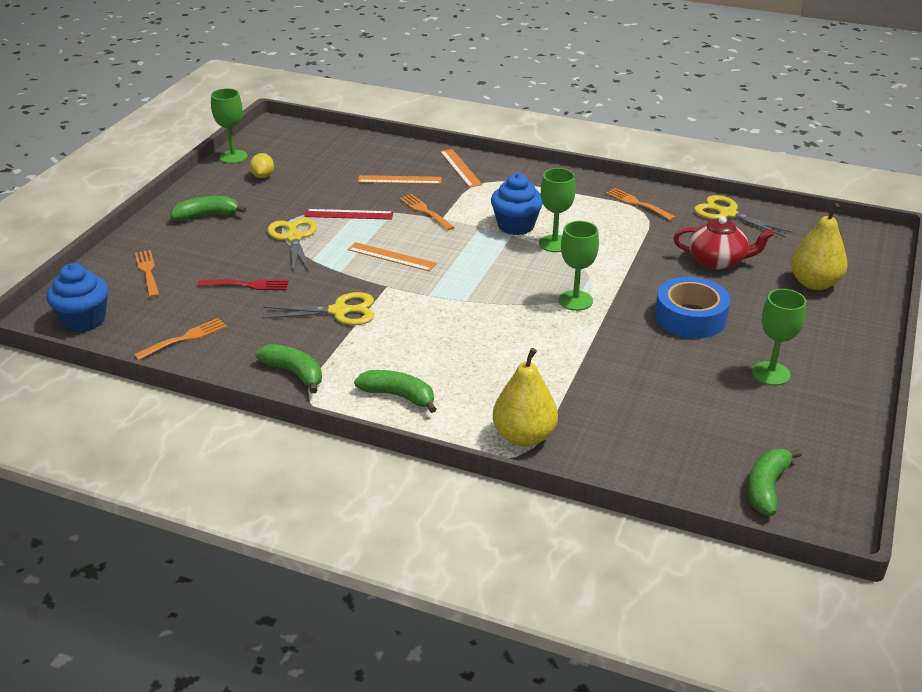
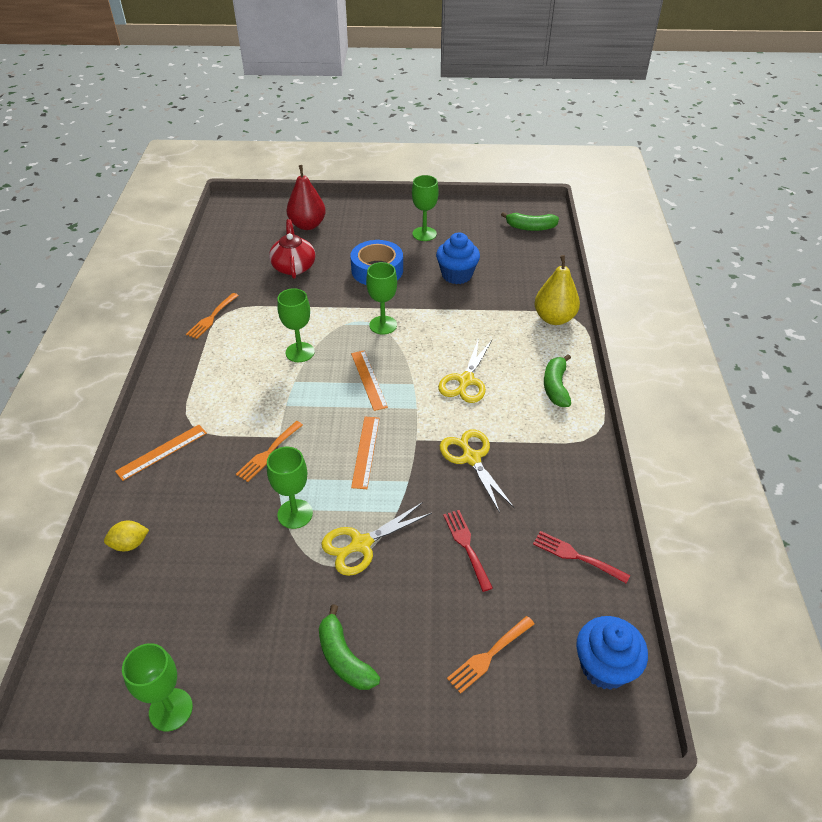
camera: 110 degrees left, 10 degrees up
(184, 338) = (576, 556): orange fork -> red fork
(263, 176) = (222, 642): yellow lemon -> yellow lemon (130, 544)
(294, 373) = (570, 456): green banana -> none
(349, 214) = (295, 514): red ruler -> green goblet
(399, 180) = (202, 495): orange ruler -> orange ruler (368, 379)
(516, 226) = (276, 382): blue cupcake -> blue cupcake (457, 275)
(727, 214) = (216, 269): yellow scissors -> yellow scissors (466, 380)
(814, 283) = (307, 225): yellow pear -> red pear

